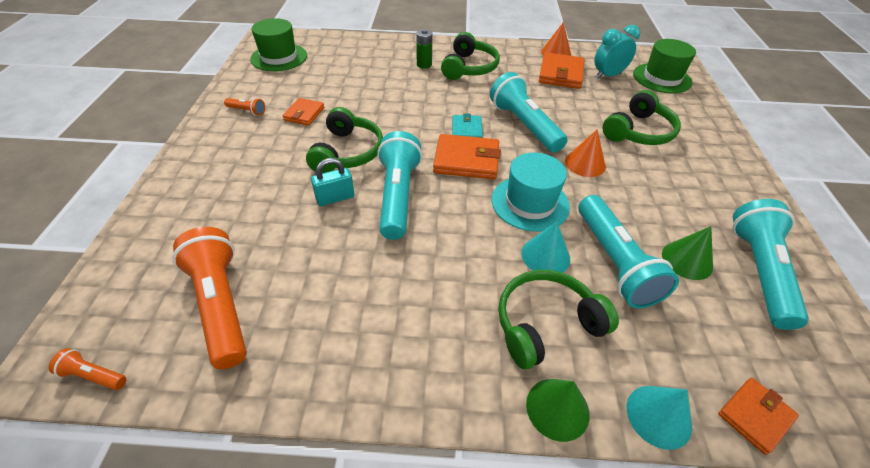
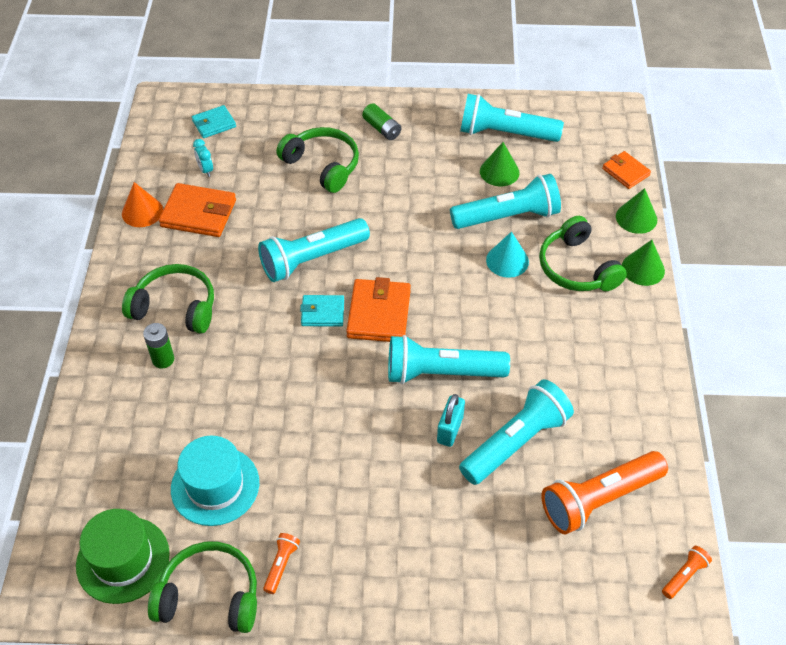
camera: 90 degrees left, 5 degrees up
(93, 375) = (684, 575): orange flashlight -> orange flashlight turned 150 degrees counterclockwise
(304, 114) = (289, 490): orange wallet -> none
(309, 243) = (516, 442): none -> turquoise flashlight
(335, 198) = (450, 429): turquoise padlock -> turquoise padlock turned 45 degrees clockwise
(347, 152) = (370, 428): green headphones -> green headphones (209, 596)
(530, 203) = (441, 265): turquoise hat -> turquoise hat (215, 486)
(585, 163) = (379, 216): orange cone -> none
(608, 76) = (205, 170): turquoise clock -> turquoise clock, size x0.56
(658, 416) = (636, 218): turquoise cone -> green cone
(662, 78) = (214, 124): green hat -> turquoise wallet
(709, 169) = (382, 128): none -> green battery

